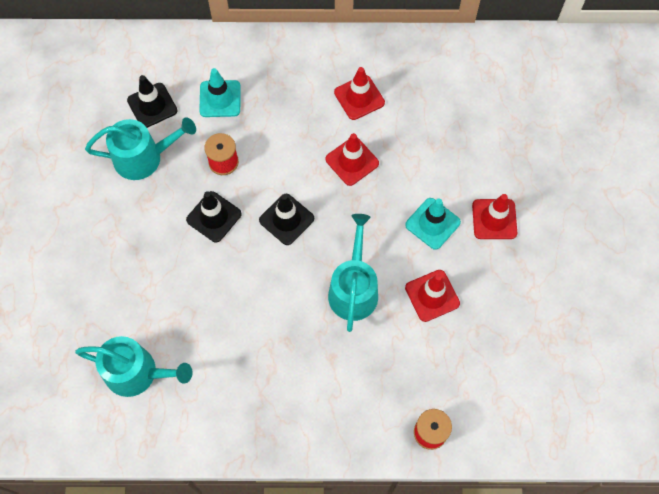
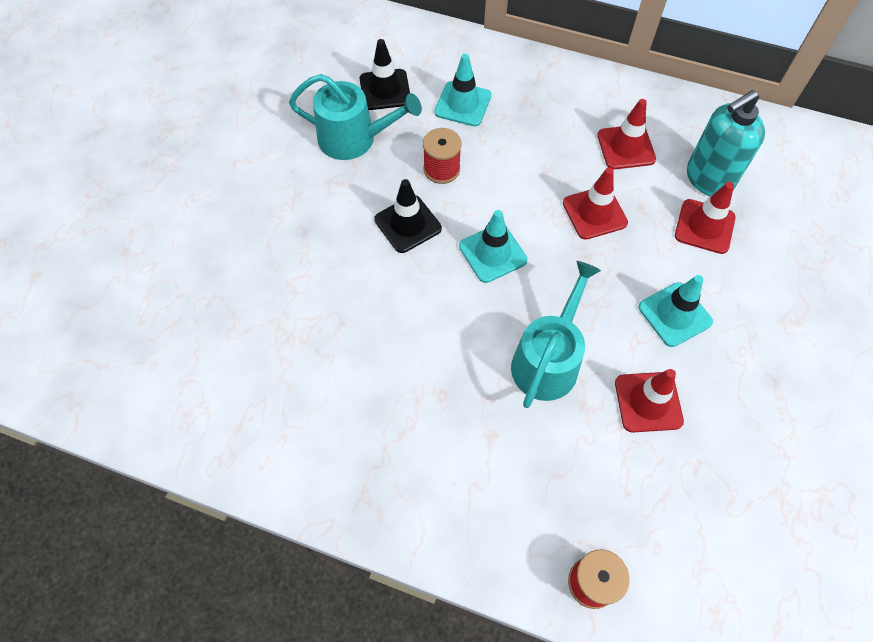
camera: 20 degrees right, 5 degrees down
(137, 373) = (246, 370): turquoise watering can -> none
(286, 219) = (492, 253): black traffic cone -> turquoise traffic cone
(428, 105) = (708, 179): none -> turquoise soap dispenser
(494, 219) = (758, 334): red traffic cone -> red traffic cone (704, 226)

